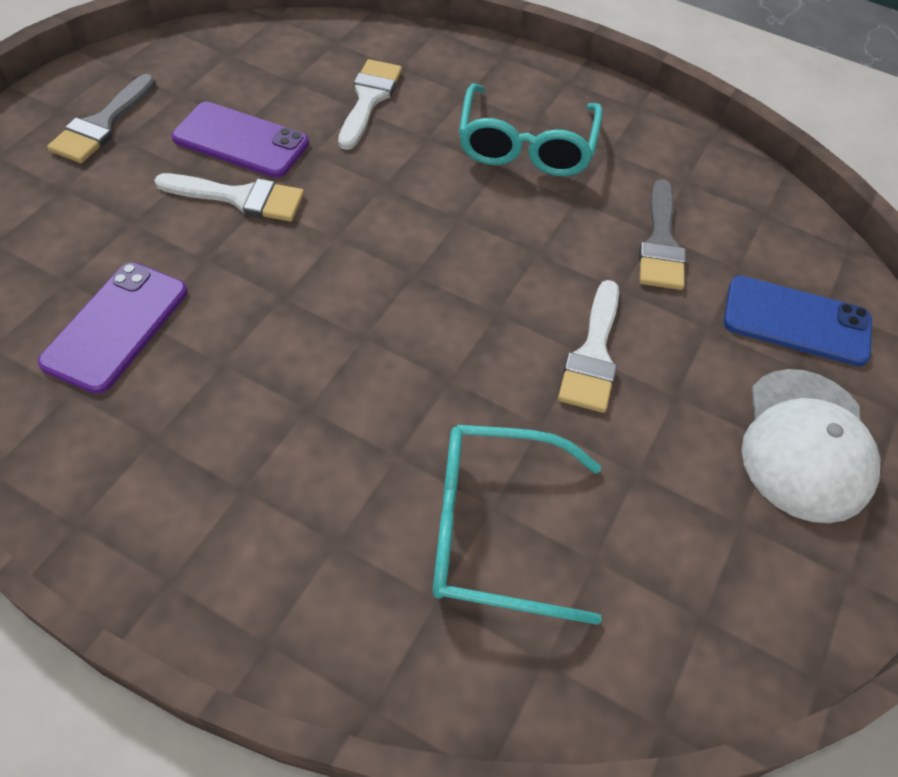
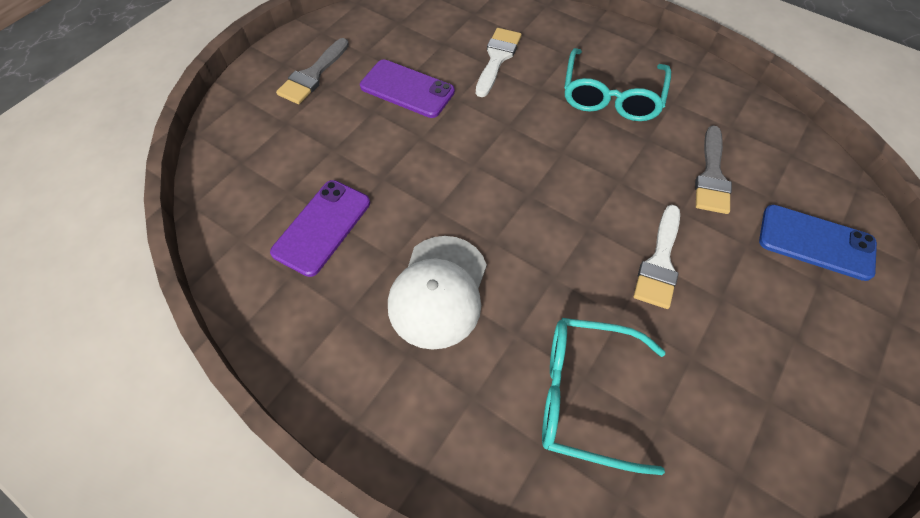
camera: 10 degrees right, 5 degrees up
(240, 198) = (407, 132): white brush -> none
(806, 444) = (822, 342): white cap -> white cap (438, 291)

